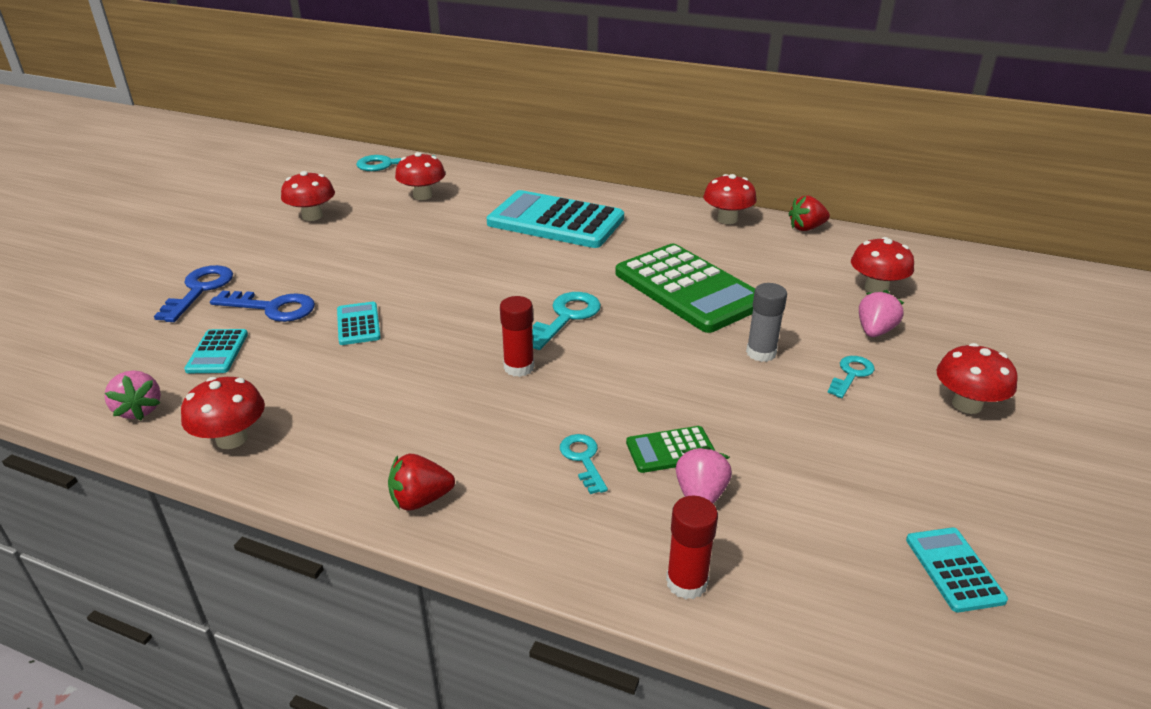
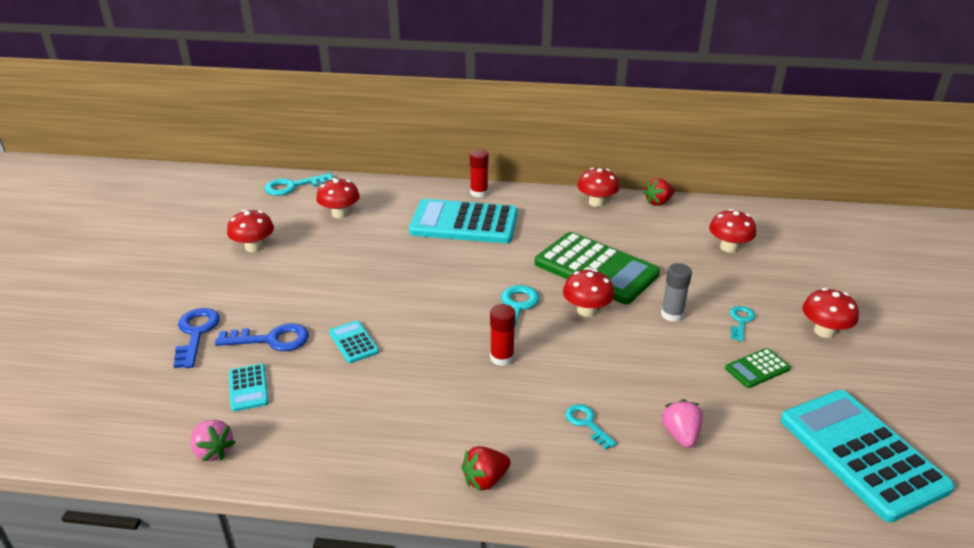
camera: 15 degrees left, 0 degrees up
(232, 439) = (308, 460): red mushroom -> red mushroom (586, 310)
(671, 450) = (644, 404): green calculator -> green calculator (757, 368)
(686, 582) = (700, 500): red glue stick -> red glue stick (479, 193)
(875, 331) = (742, 283): pink strawberry -> none
(954, 569) = (862, 453): turquoise calculator -> turquoise calculator, size x2.26

